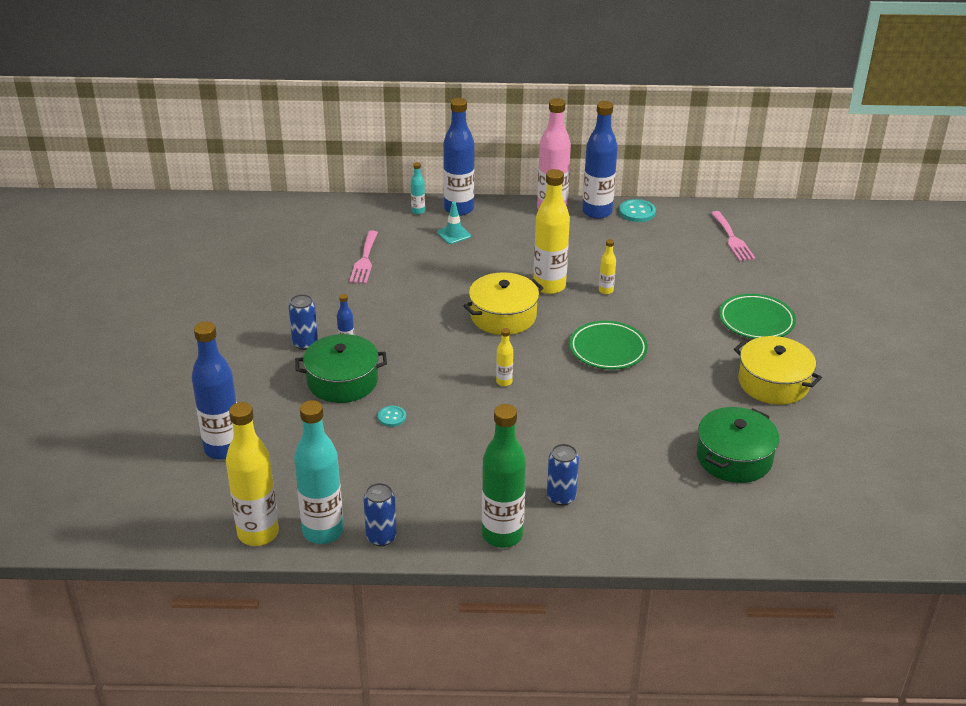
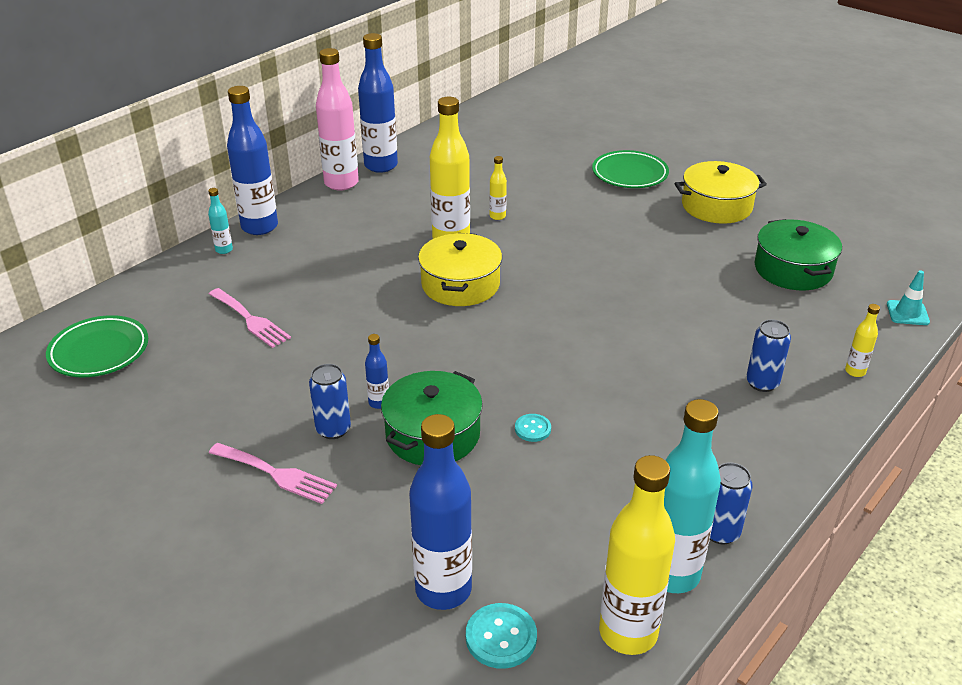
camera: 50 degrees left, 0 degrees up
(454, 234) = (294, 249): turquoise traffic cone -> turquoise traffic cone (907, 313)
(502, 535) = (786, 446): green bottle -> none
(504, 382) = (559, 332): yellow bottle -> yellow bottle (855, 371)
(608, 349) = (581, 256): green plate -> green plate (99, 351)
(637, 212) = (411, 149): turquoise button -> turquoise button (501, 637)
(732, 239) = (510, 131): pink fork -> pink fork (276, 474)

